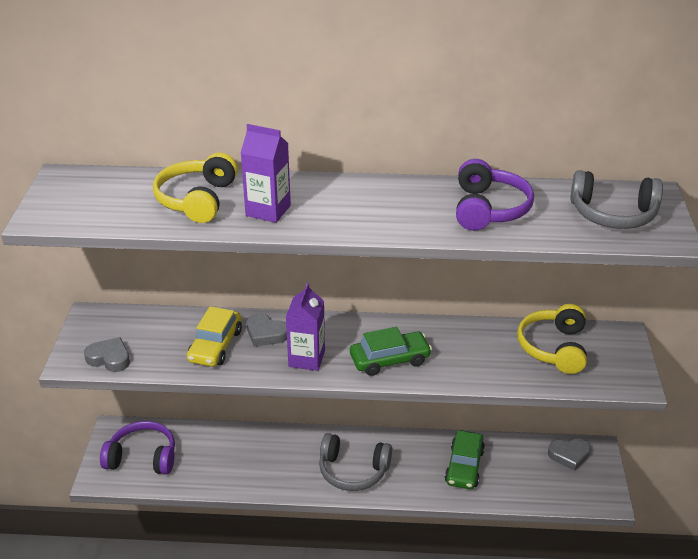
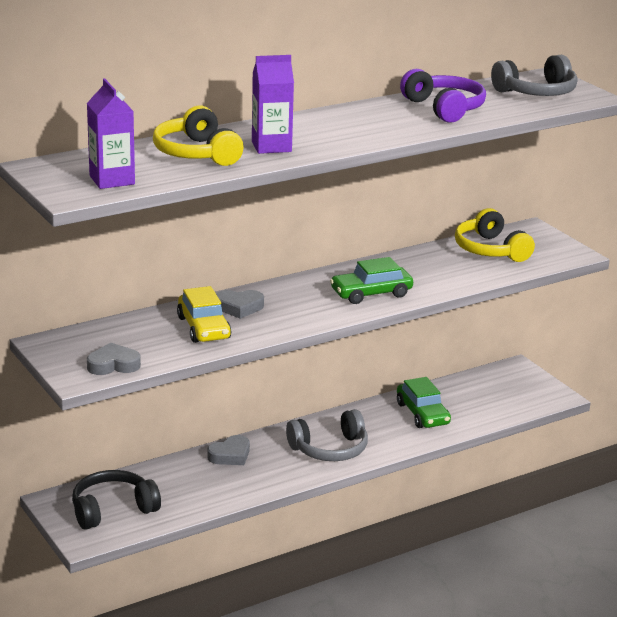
camera: 35 degrees left, 10 degrees down
(142, 457) = (112, 510): purple headphones -> black headphones
(306, 359) = (299, 313): purple carton -> purple carton (112, 180)
(390, 360) = (371, 293): green car -> green car turned 150 degrees counterclockwise
(569, 455) = (499, 378): grey heart -> grey heart (230, 455)

